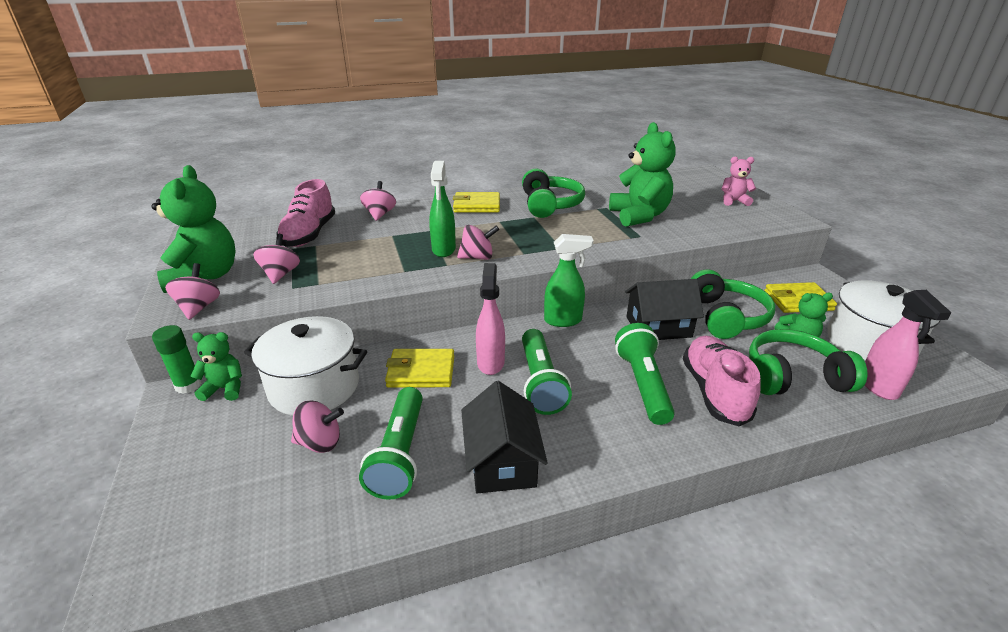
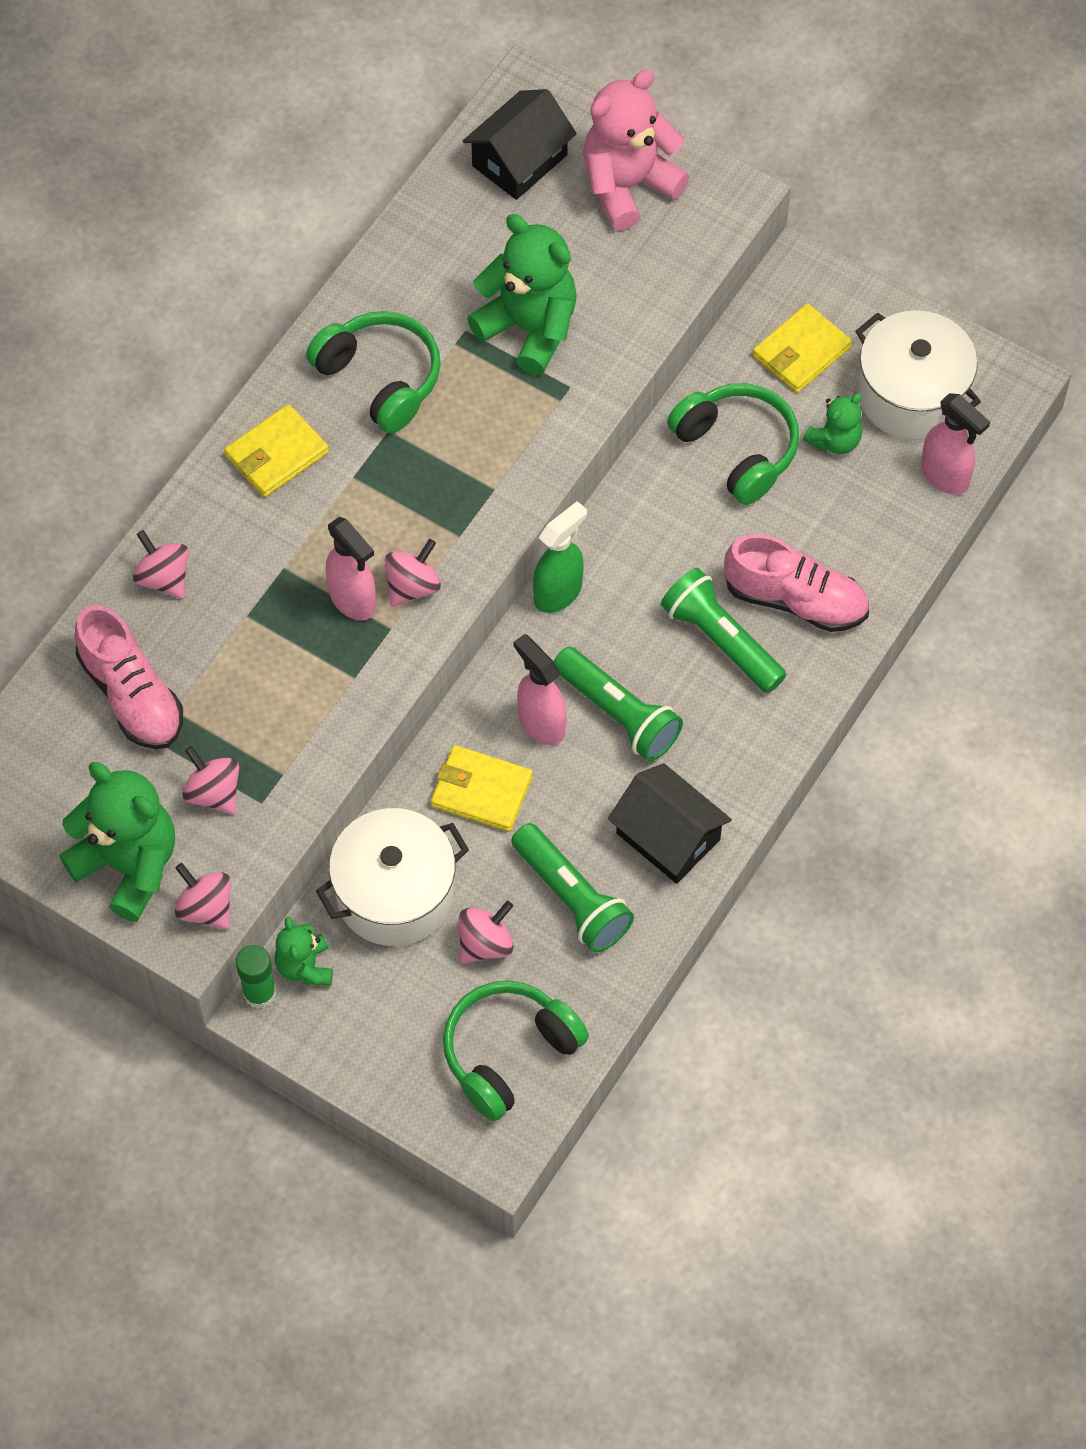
camera: 40 degrees left, 30 degrees up
(225, 388) = (305, 966): green teddy bear -> green teddy bear turned 60 degrees counterclockwise
(421, 371) = (481, 791): yellow wallet -> yellow wallet turned 60 degrees clockwise
(443, 250) = (353, 600): green spray bottle -> pink spray bottle
(658, 327) = (674, 526): black house -> black house (519, 160)
(714, 391) = (795, 600): pink shoe -> pink shoe turned 150 degrees clockwise
(733, 201) = (628, 186): pink teddy bear -> pink teddy bear, size x1.88
(793, 377) = (859, 518): green headphones -> green headphones (508, 1053)

